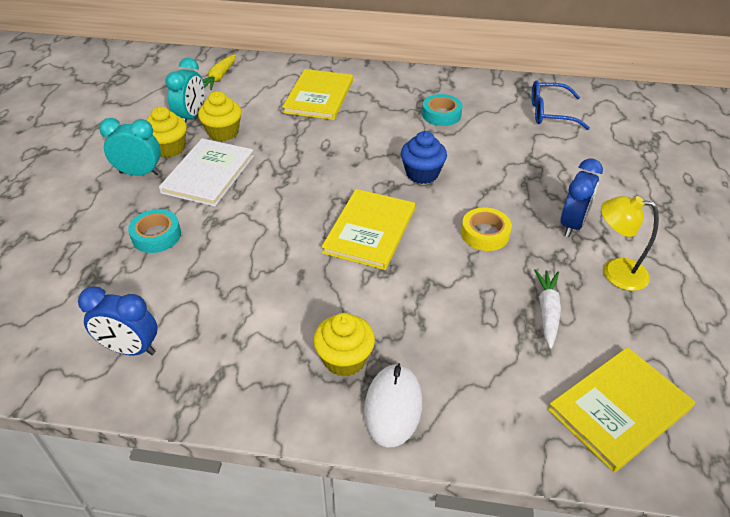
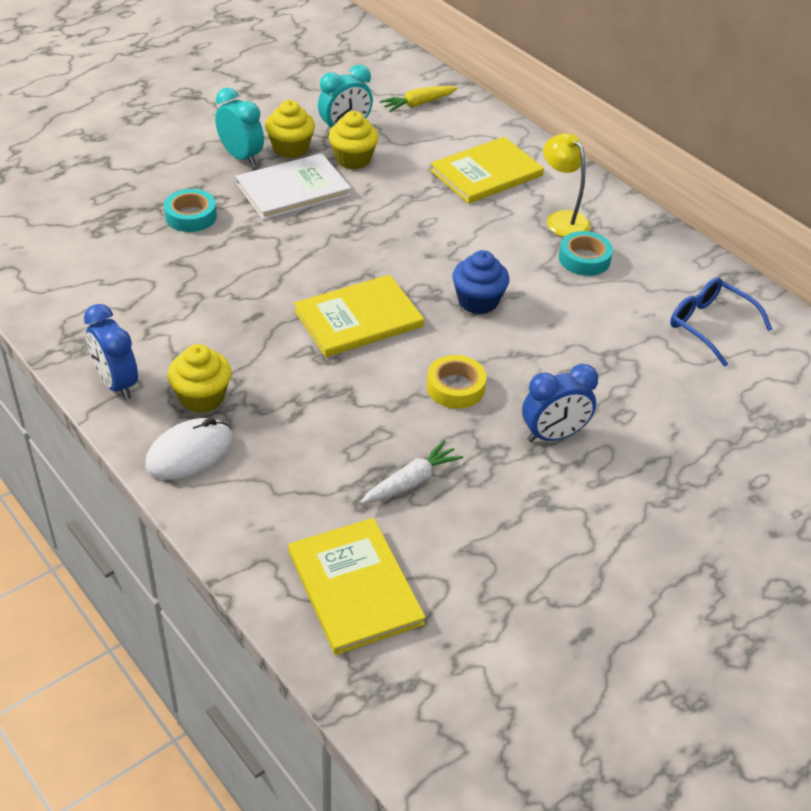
camera: 40 degrees right, 0 degrees up
(130, 349) = (74, 287): blue clock -> blue clock (117, 383)
(615, 272) = (526, 499): yellow lamp -> yellow lamp (562, 219)
(619, 409) = (354, 587): yellow book -> yellow book turned 60 degrees clockwise

